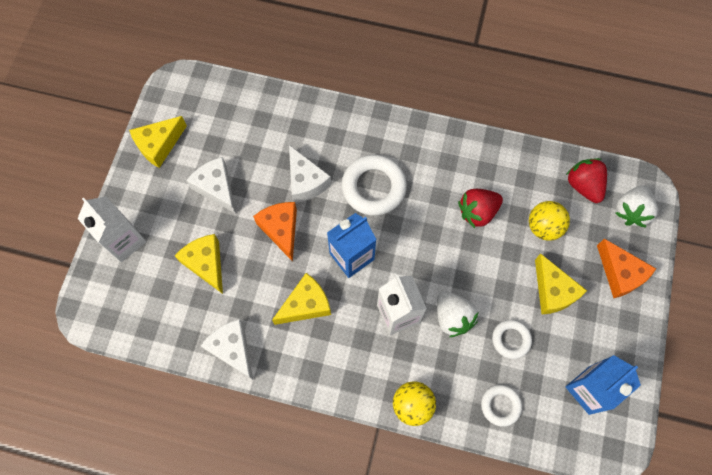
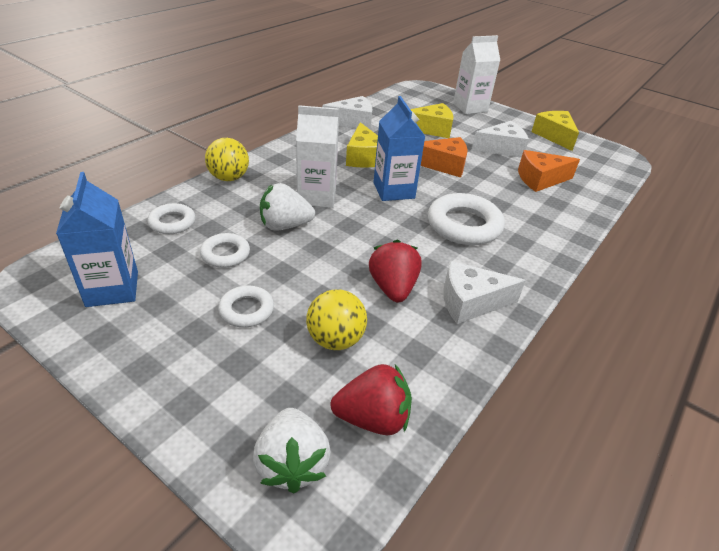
camera: 110 degrees right, 30 degrees down
(306, 181) = (489, 189): white cheese -> white cheese (470, 302)
(553, 291) = (246, 310): yellow cheese -> white ring
(620, 274) = (209, 392): orange cheese -> orange cheese (540, 179)
(631, 211) = (292, 464): white strawberry -> white strawberry turned 150 degrees counterclockwise

